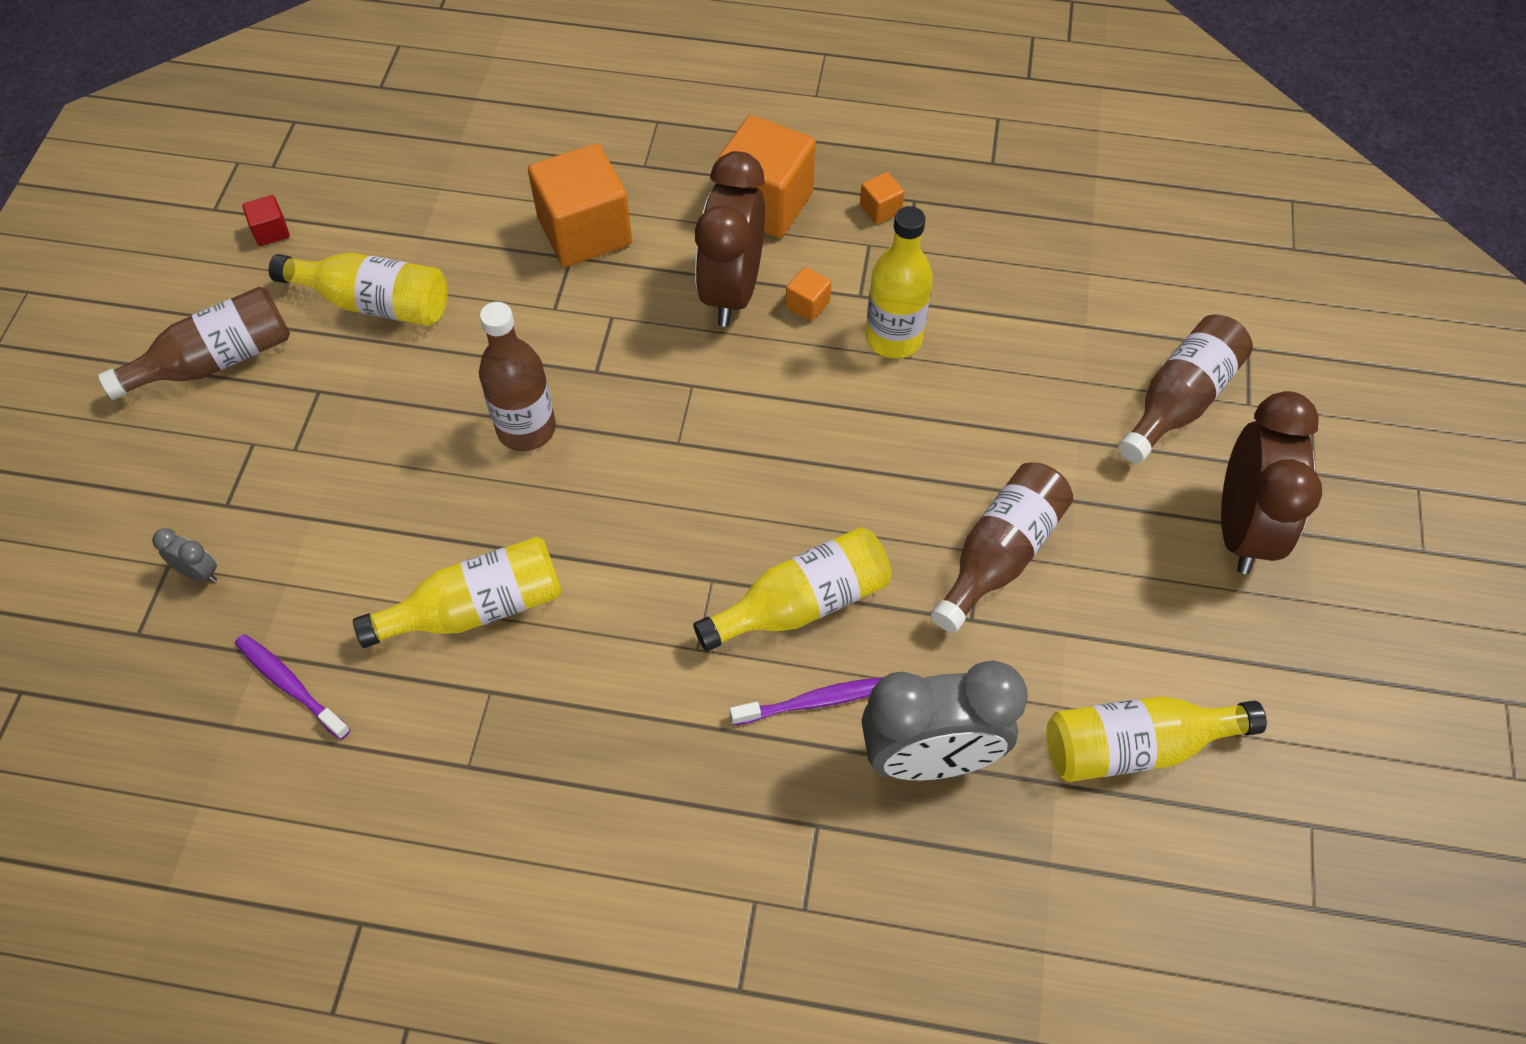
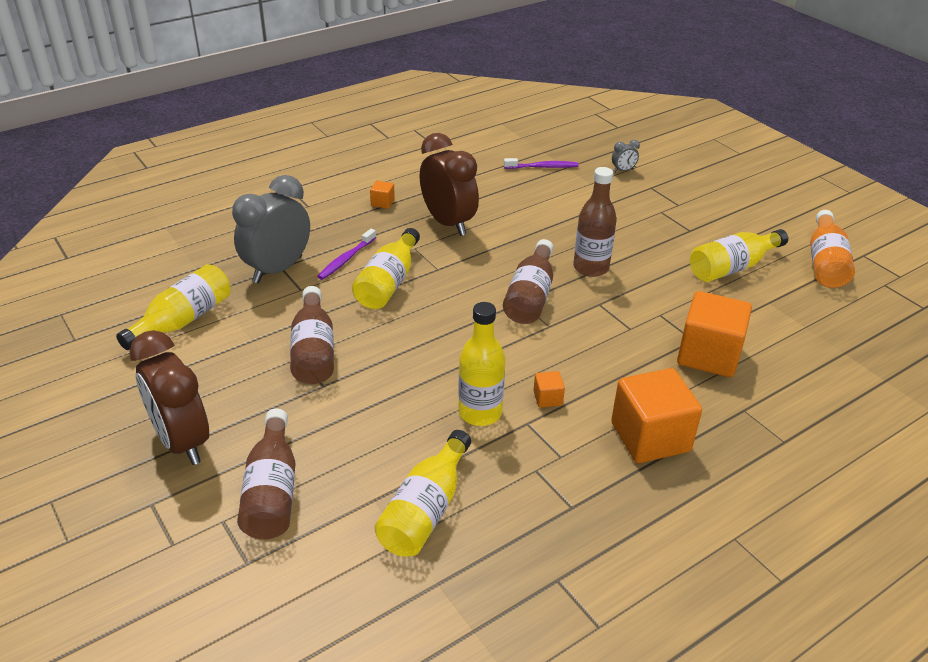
camera: 135 degrees right, 20 degrees down
(215, 361) = (743, 215): brown bottle -> brown bottle (530, 296)
(271, 231) = (825, 263): red cube -> orange bottle
(476, 608) = (515, 213): yellow bottle -> yellow bottle (426, 509)
(732, 291) = (594, 378): brown clock -> brown clock (448, 223)
(880, 209) = (583, 484): orange cube -> orange cube (382, 203)

